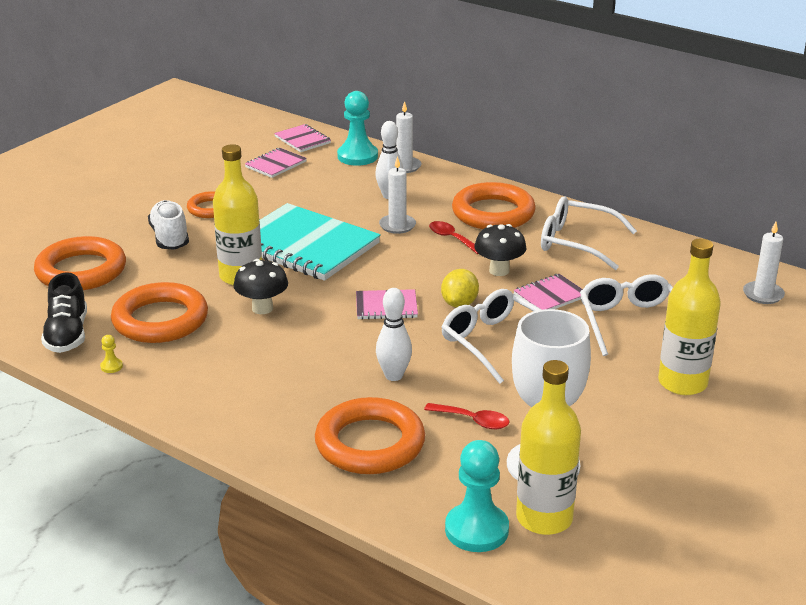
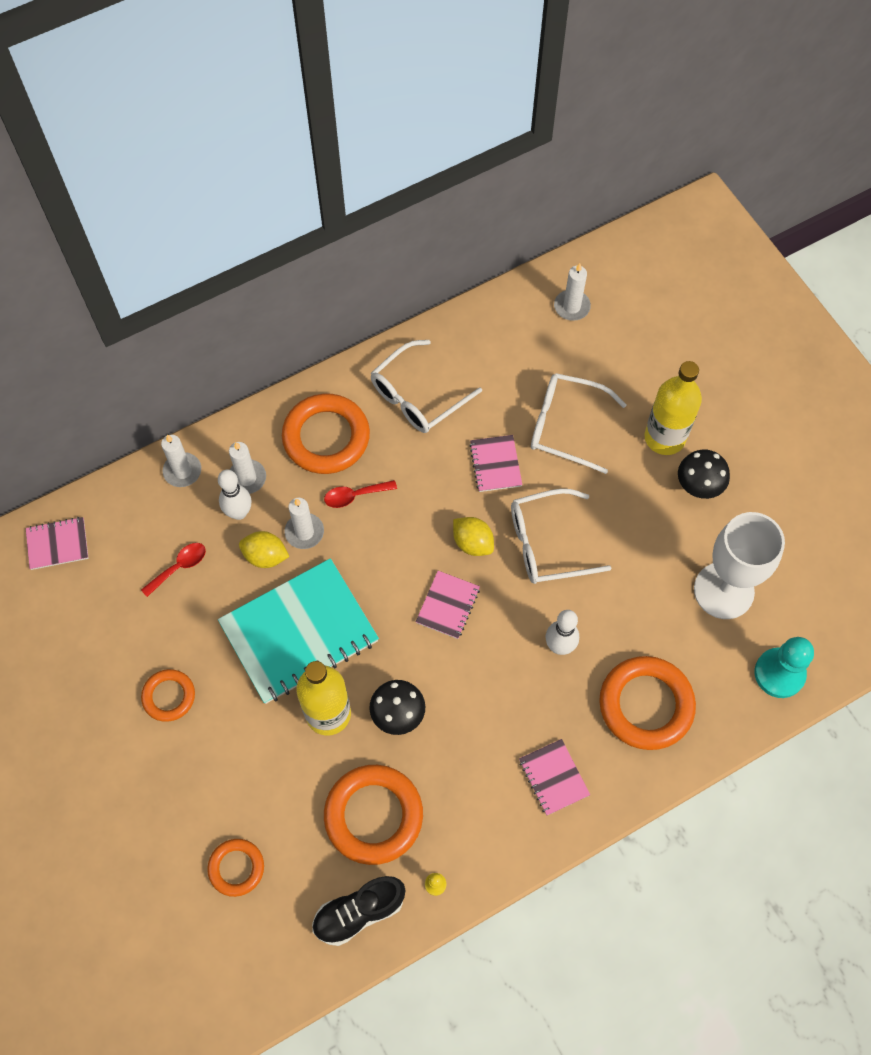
camera: 65 degrees left, 35 degrees up
(67, 335) = (359, 912): black shoe -> black shoe turned 135 degrees clockwise
(81, 271) = (236, 868): orange ring -> orange ring, size x0.56
(170, 238) = (212, 757): white shoe -> none
(275, 164) = (102, 594): pink notebook -> pink notebook (553, 778)
(357, 156) = (132, 505): turquoise pawn -> none
(361, 215) = (265, 556): none -> yellow lemon
(423, 191) = (247, 478): none -> white candle
(473, 421) = (648, 614): red spoon -> red spoon (179, 567)
(499, 270) = (433, 484): black mushroom -> black mushroom (698, 486)
(544, 518) = (784, 621): yellow bottle -> none

